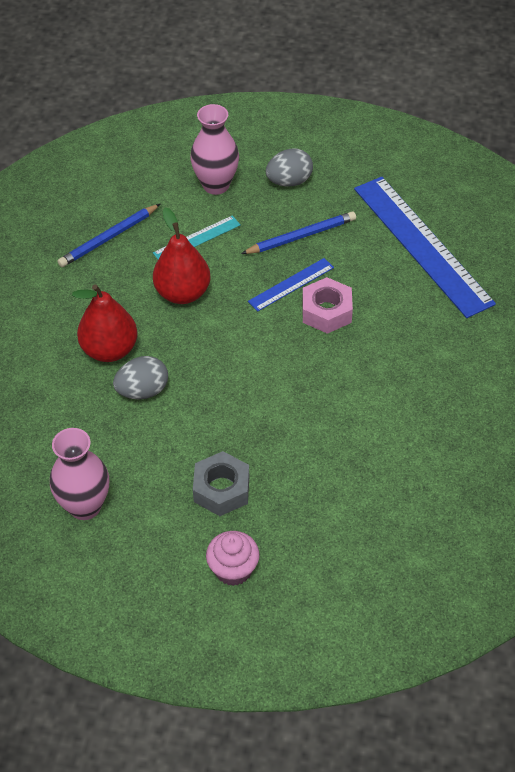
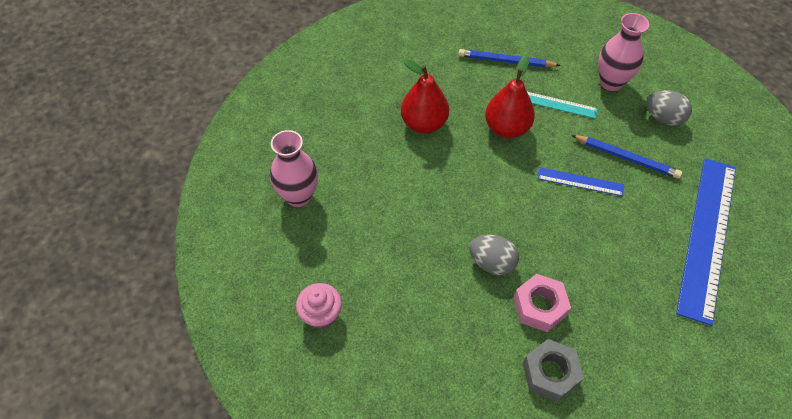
camera: 50 degrees right, 5 degrees up
(143, 391) = (410, 163): grey egg -> grey egg (492, 263)
(221, 489) = (377, 262): grey nut -> grey nut (550, 373)
(326, 311) = (581, 219): pink nut -> pink nut (540, 306)

